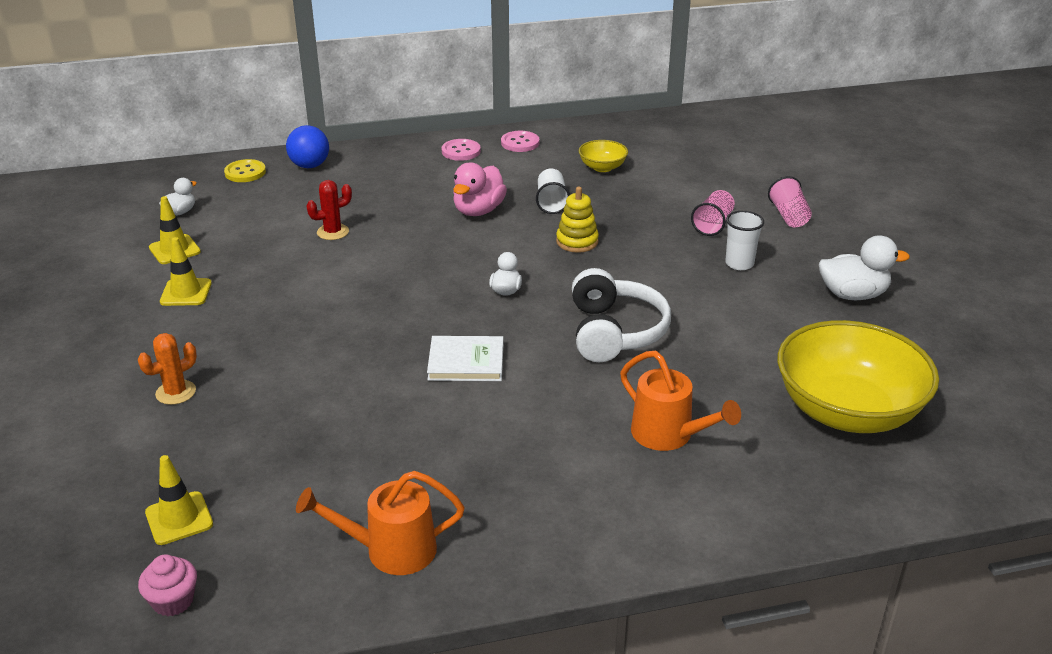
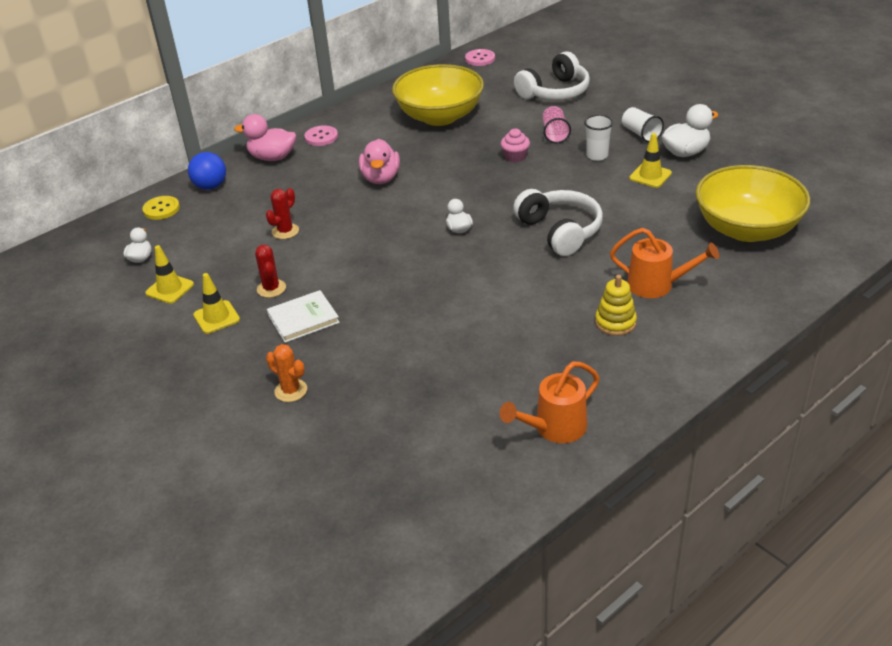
camera: 25 degrees left, 5 degrees up
(173, 601) = (443, 523): pink cupcake -> pink cupcake (515, 157)
(176, 392) = (291, 390): orange cactus -> orange cactus turned 75 degrees counterclockwise
(179, 518) = (389, 471): yellow traffic cone -> yellow traffic cone (650, 176)
(262, 283) = (271, 288): none -> red cactus
(394, 156) = (272, 157): none -> pink duck
(466, 362) = (480, 288): white book -> white book (303, 319)
(520, 143) = (360, 116): pink button -> pink button (480, 59)
(551, 202) = (428, 154): white cup -> white cup (640, 134)
(577, 241) = (474, 177): yellow stacking toy -> yellow stacking toy (615, 322)
(602, 167) = (439, 116): yellow bowl -> yellow bowl, size x2.25
(757, 179) = (554, 92): none -> white headphones
(788, 216) = (598, 111): pink cup -> none

